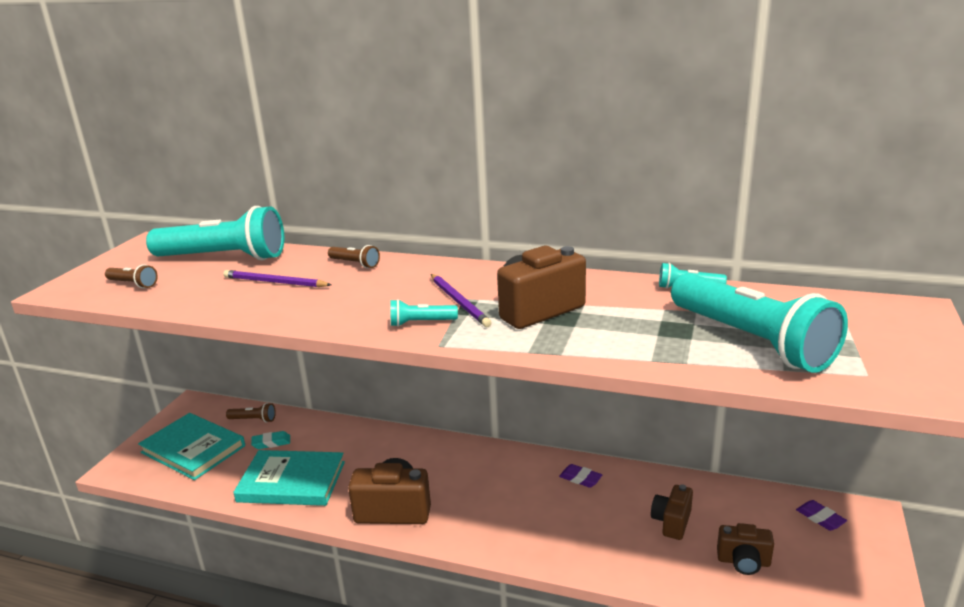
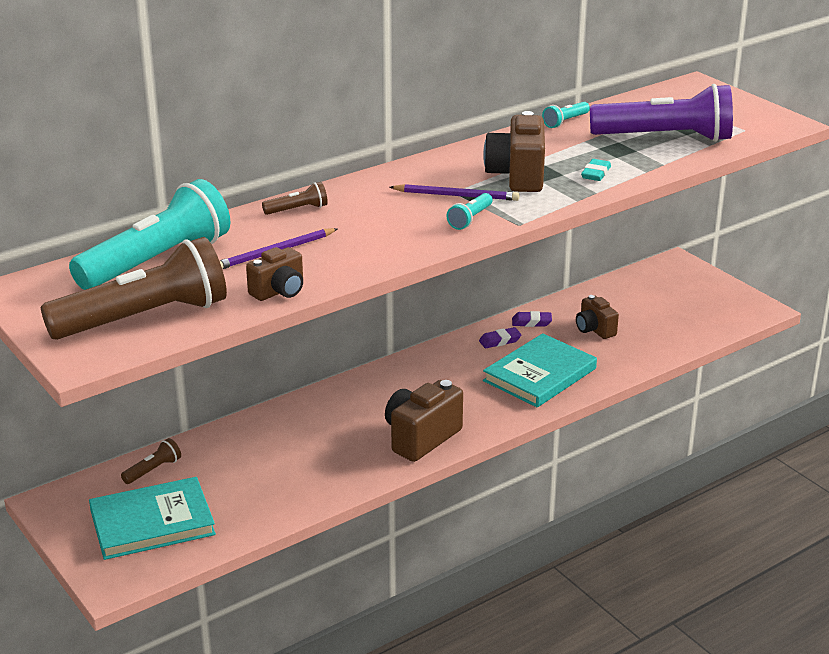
camera: 55 degrees left, 5 degrees up
(133, 284) = (144, 318): brown flashlight -> brown flashlight, size x2.42
(271, 443) = (216, 471): turquoise eraser -> turquoise eraser (595, 173)
(291, 482) = (303, 478): turquoise book -> turquoise book (540, 375)
(743, 562) = (662, 325): brown camera -> brown camera (279, 291)
(751, 341) = (665, 137): turquoise flashlight -> purple flashlight
(820, 518) = (659, 279): purple eraser -> purple eraser (531, 322)

